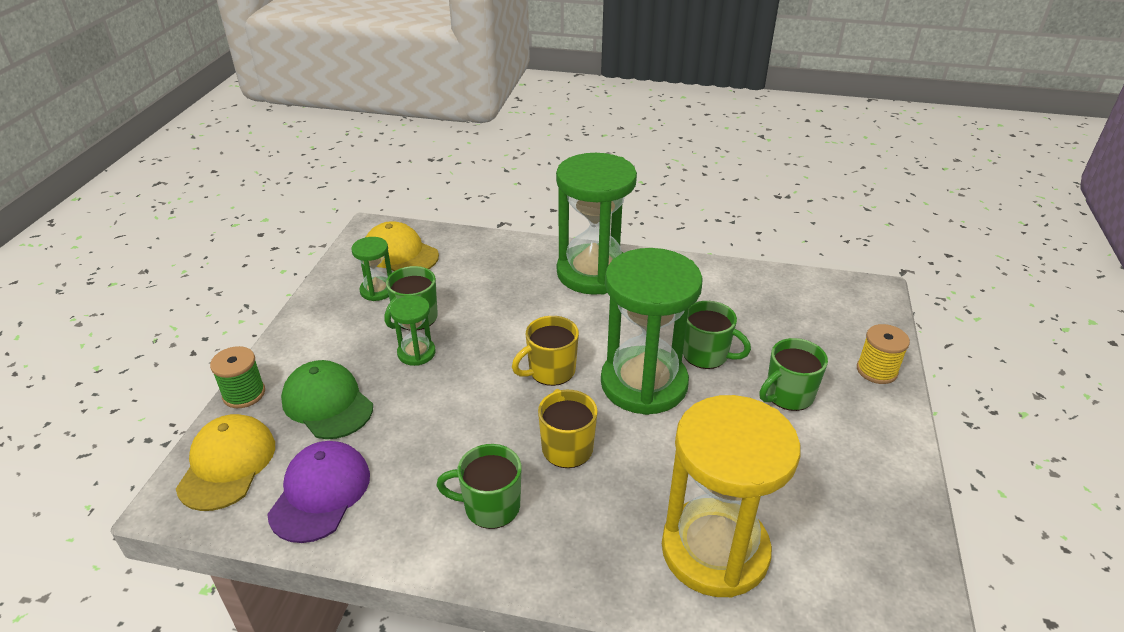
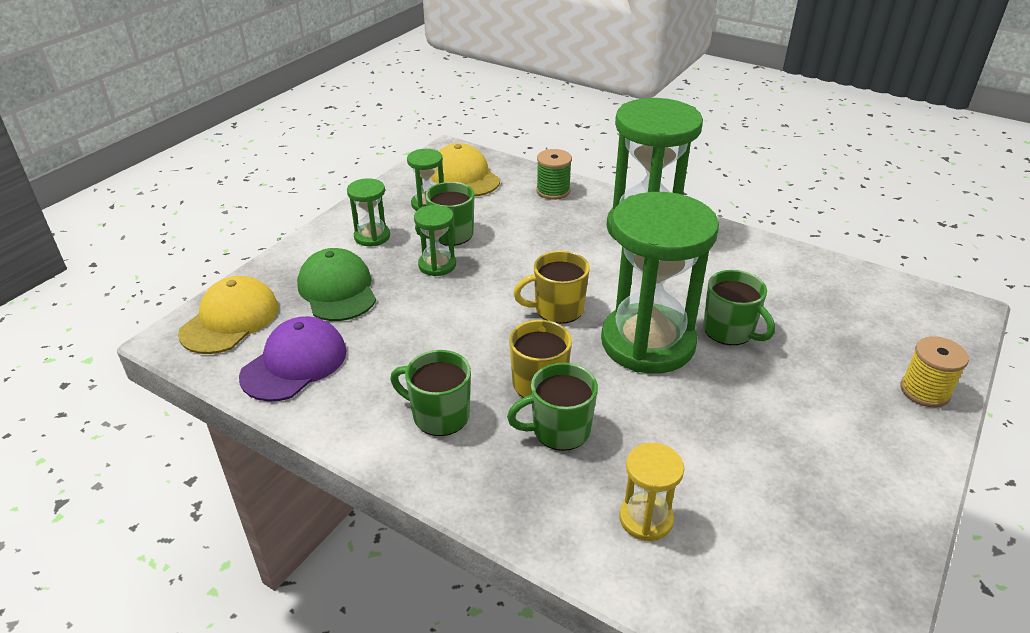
camera: 20 degrees right, 0 degrees up
(244, 394) = (271, 266): green spool -> green spool (553, 191)
(336, 337) = (372, 236): none -> green hourglass
(715, 550) = (646, 519): yellow hourglass -> yellow hourglass, size x0.45
(788, 395) = (803, 391): green mug -> green mug (559, 430)

